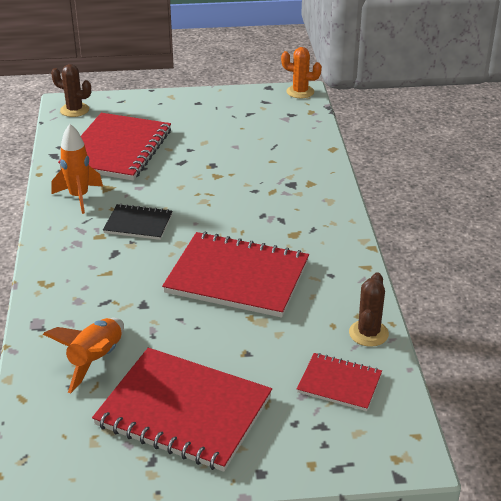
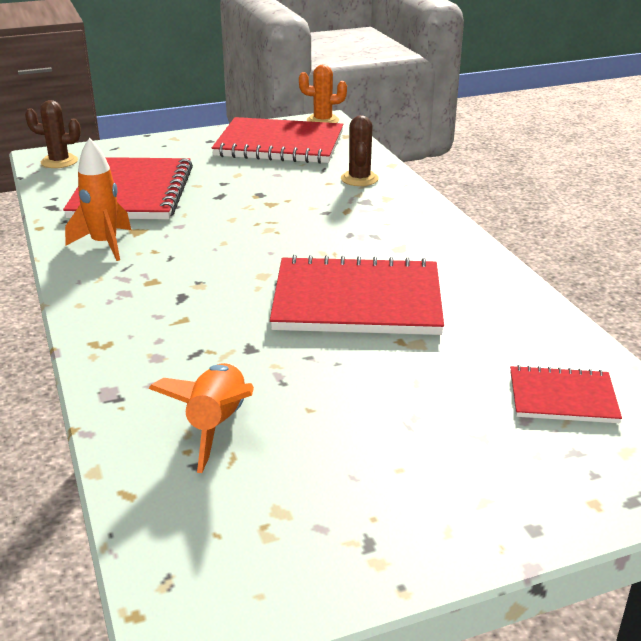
camera: 15 degrees left, 5 degrees down
(138, 224) = (197, 262): black notebook -> none
(184, 411) = (377, 467): red notebook -> red notebook (279, 144)
(368, 333) = (558, 336): brown cactus -> brown cactus (359, 179)

